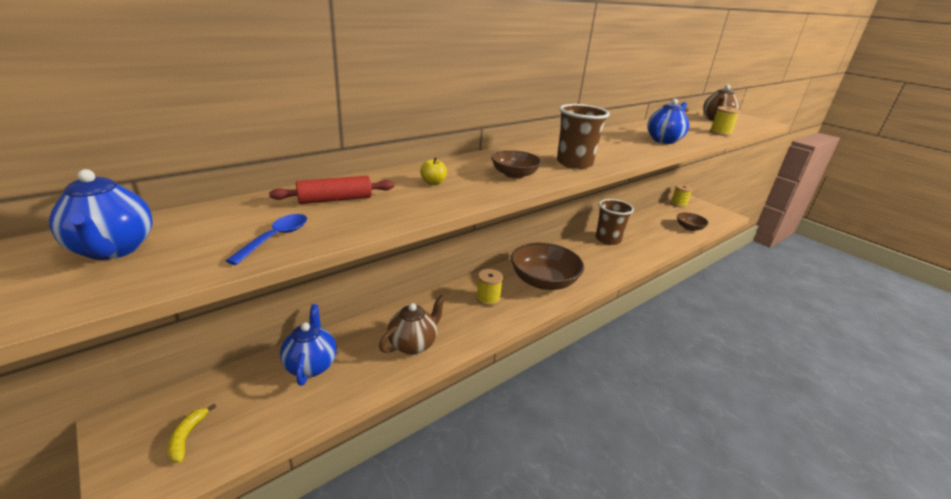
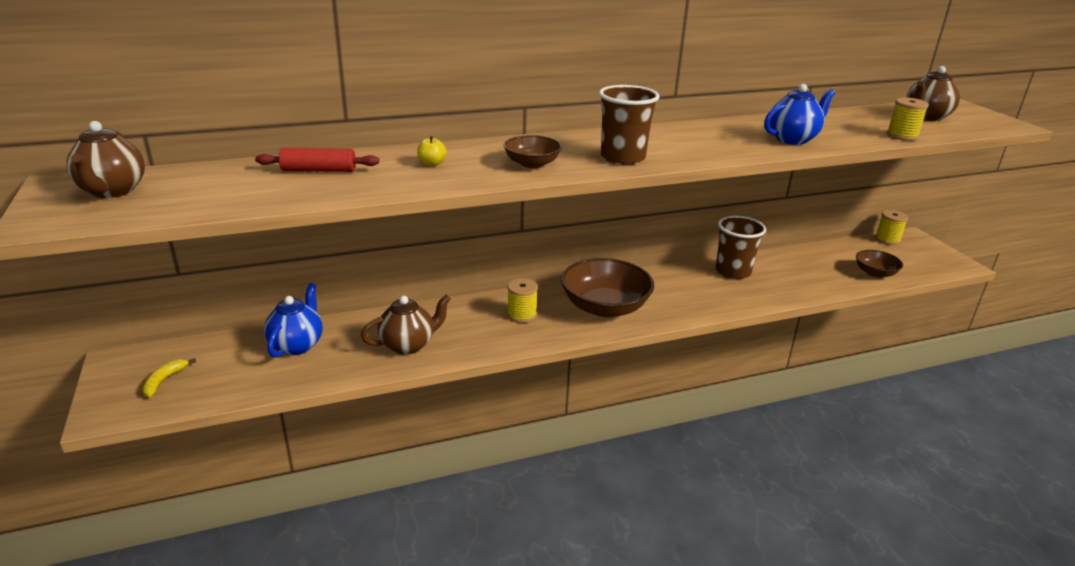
camera: 20 degrees right, 0 degrees up
(113, 249) = (112, 191): blue teapot -> brown teapot
(276, 238) = (240, 197): blue spoon -> none

